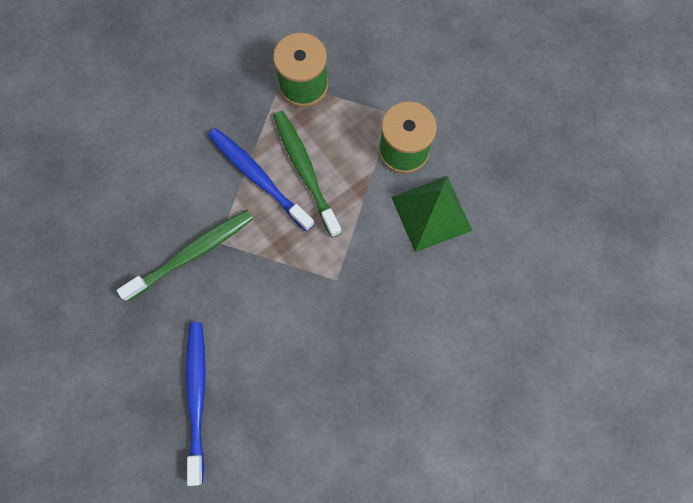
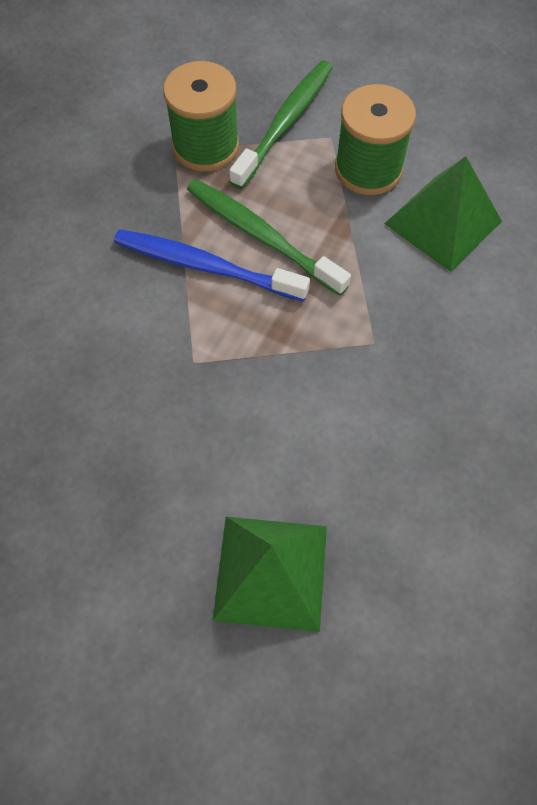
camera: 25 degrees left, 10 degrees down
(192, 253) = (165, 390): green toothbrush -> green toothbrush (285, 123)
(197, 396) = (271, 572): blue toothbrush -> green pyramid

